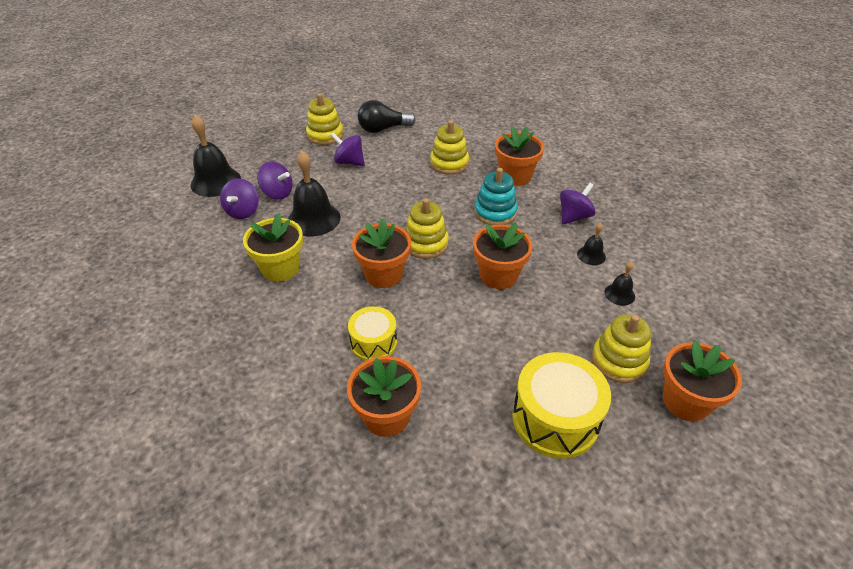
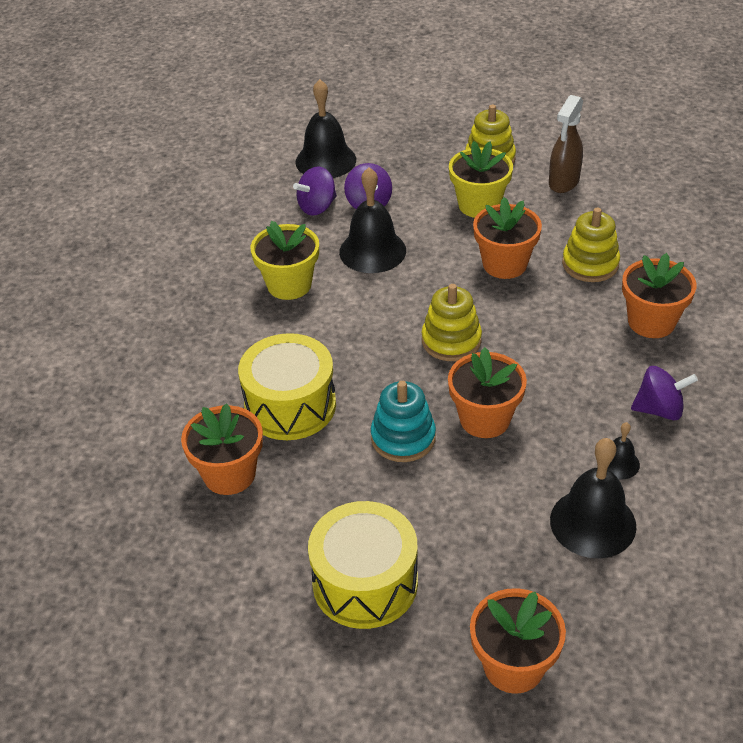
camera: 45 degrees right, 0 degrees up
(349, 162) = (479, 205): purple spinning top -> yellow flower pot
(373, 342) = (290, 405): yellow drum -> yellow drum, size x1.66
(383, 129) = (563, 182): black light bulb -> brown spray bottle
(383, 274) = (373, 347): orange flower pot -> orange flower pot (504, 264)
(495, 212) = (570, 350): turquoise stacking toy -> turquoise stacking toy (403, 438)
(619, 294) = (593, 523): black bell -> black bell, size x2.00
(619, 361) = (497, 581): yellow stacking toy -> none

